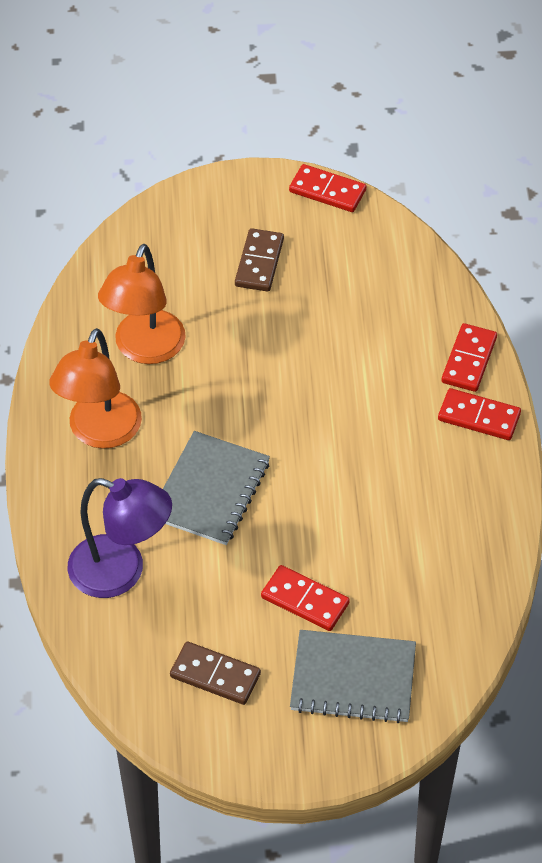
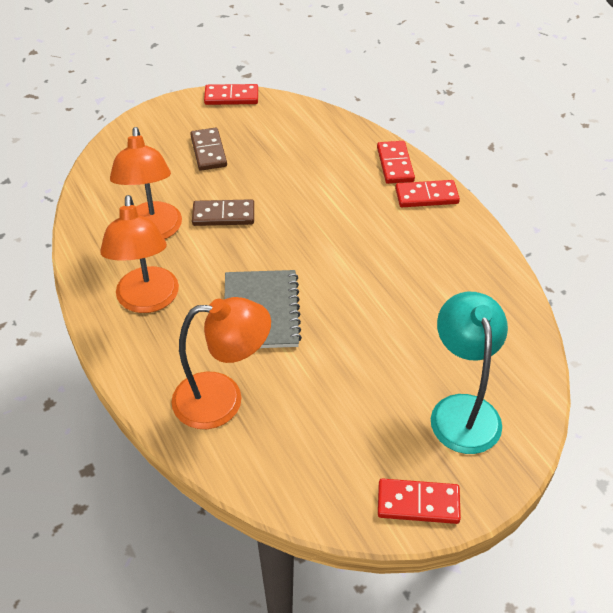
camera: 25 degrees left, 5 degrees down
(121, 572) = (223, 399): purple lamp -> orange lamp
(215, 675) = (350, 452): brown domino -> brown domino (223, 215)
(305, 600) = (385, 365): red domino -> red domino (418, 503)
(353, 679) = (462, 410): grey notebook -> turquoise lamp

